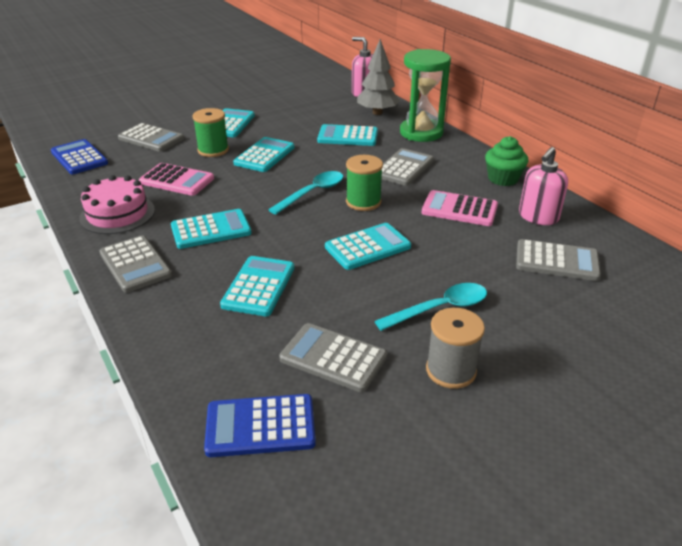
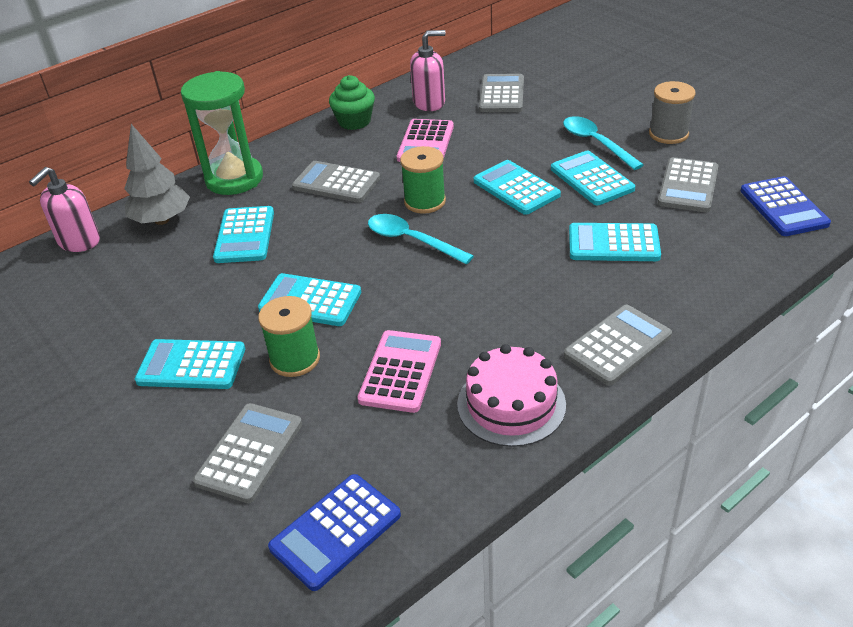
camera: 95 degrees left, 5 degrees up
(211, 230) = (521, 303): turquoise calculator -> turquoise calculator (591, 179)
(538, 217) = (429, 103): pink soap dispenser -> pink soap dispenser turned 45 degrees counterclockwise

